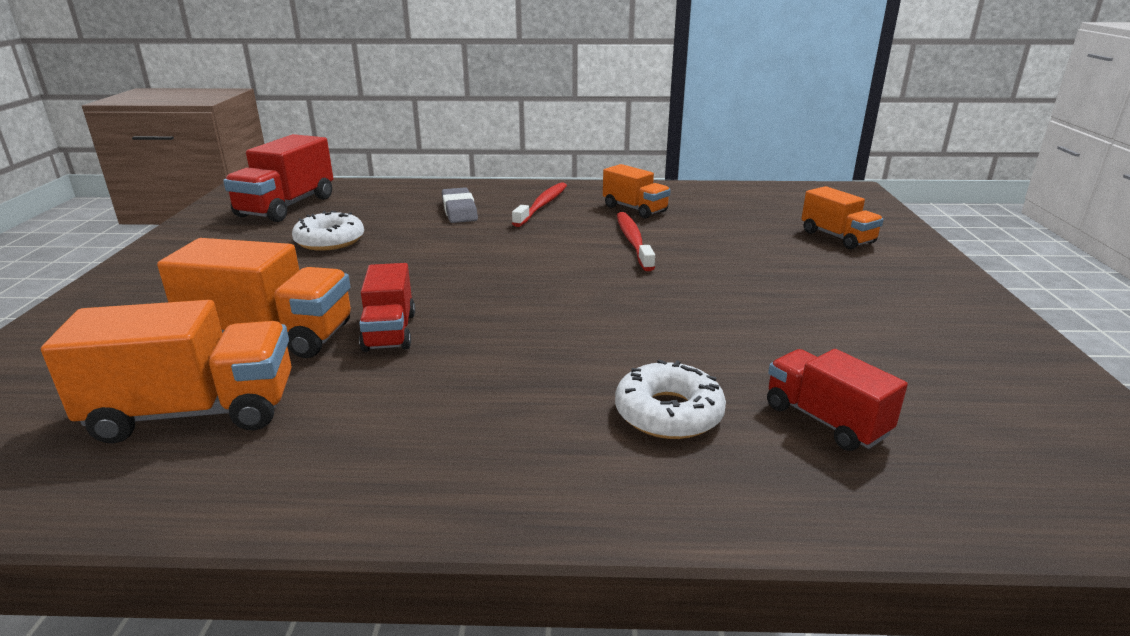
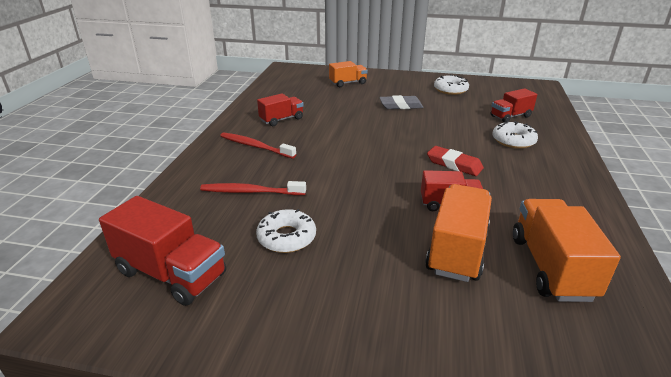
camera: 80 degrees left, 5 degrees up
(459, 210) = (246, 178): grey eraser -> grey eraser (400, 106)
(527, 338) = (454, 164): none -> red eraser
(633, 241) = (335, 126): red toothbrush -> red toothbrush (251, 192)
(635, 209) = (281, 119): orange truck -> red truck
(931, 339) = (450, 90): none -> white donut

